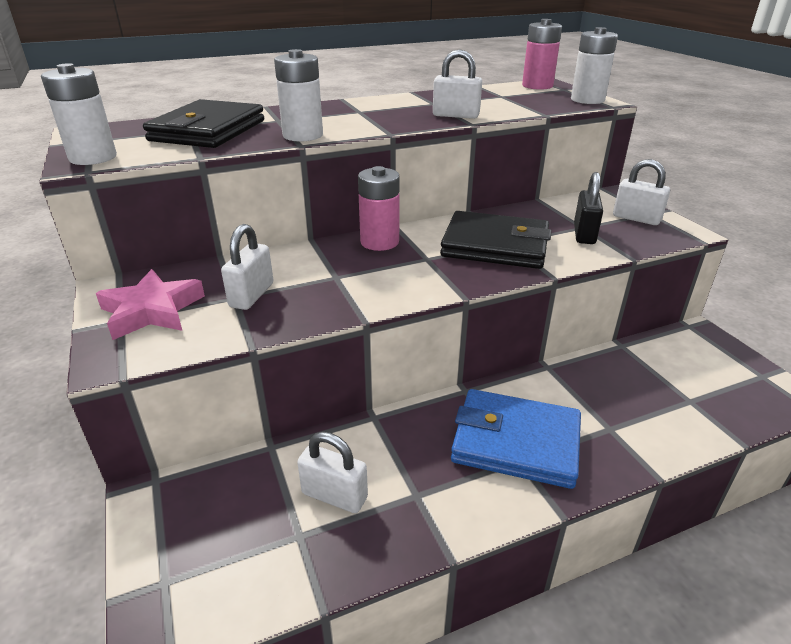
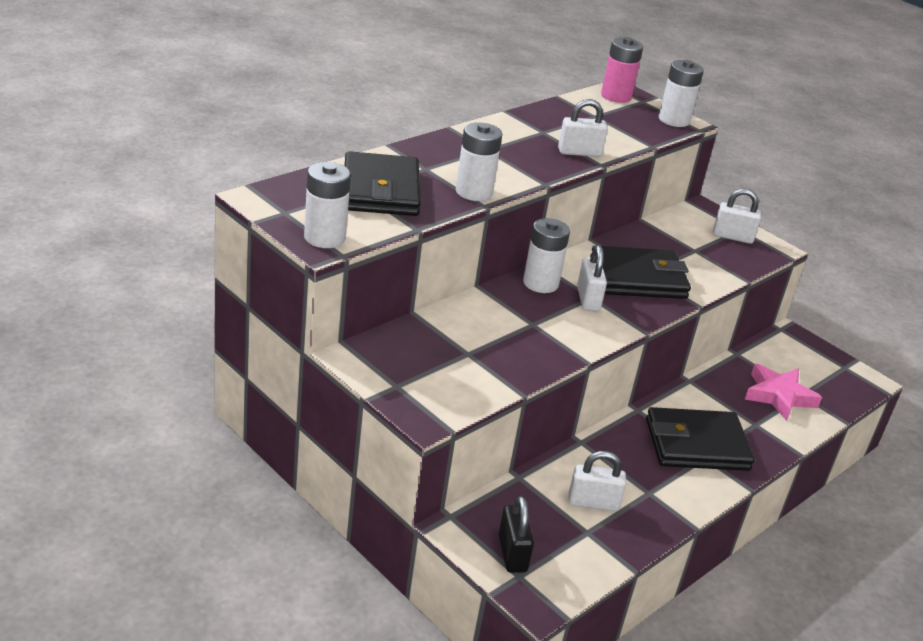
camera: 25 degrees left, 0 degrees up
(152, 311) = (414, 374): pink star -> pink star (779, 396)
(251, 295) = (481, 350): white padlock -> white padlock (588, 299)
(379, 242) = (540, 283): pink battery -> white battery
(516, 442) = (696, 445): blue wallet -> black wallet
(584, 234) = (700, 258): black padlock -> black padlock (512, 553)

